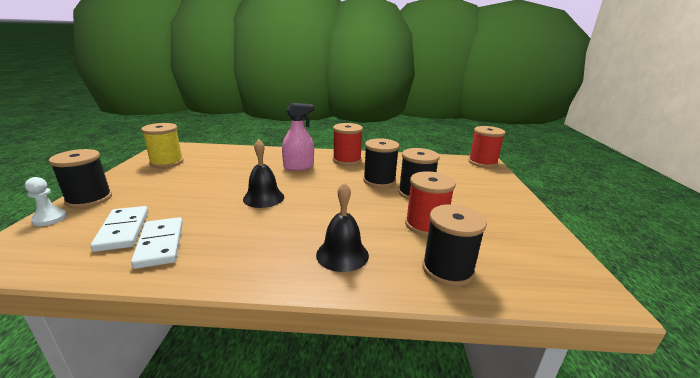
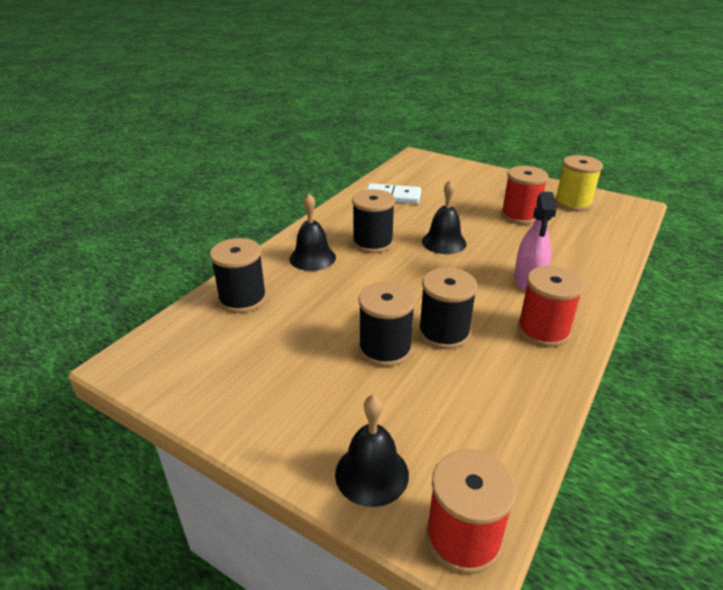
camera: 120 degrees right, 10 degrees up
(49, 218) = (461, 166): white pawn -> none
(89, 199) = (489, 175): black spool -> black spool (372, 243)
(123, 230) = (424, 186): white domino -> none
(426, 225) = (310, 320): red spool -> red spool (520, 215)
(490, 180) = (372, 474): none -> black bell

